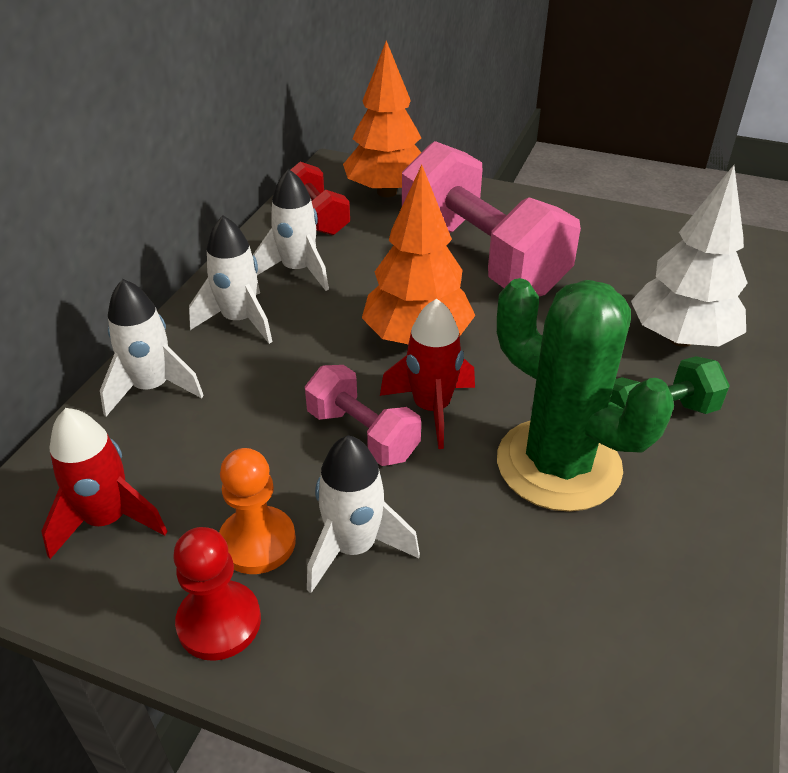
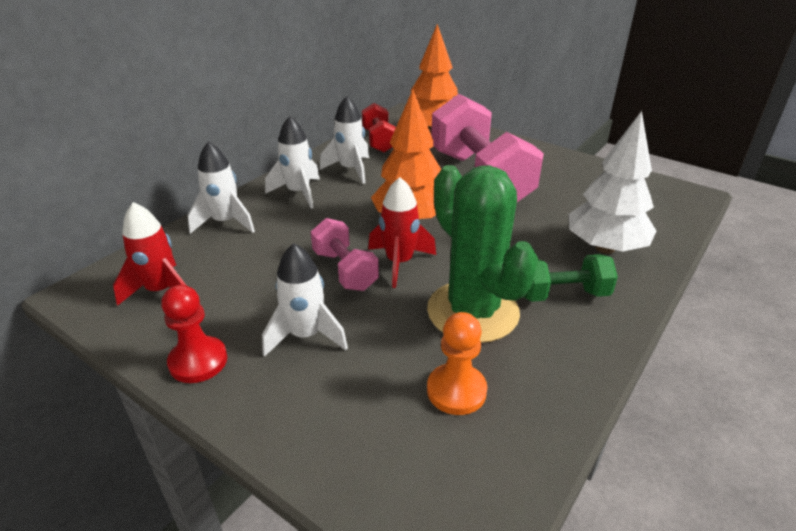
camera: 15 degrees right, 5 degrees down
(257, 542) = (245, 320): orange pawn -> orange pawn (456, 391)

